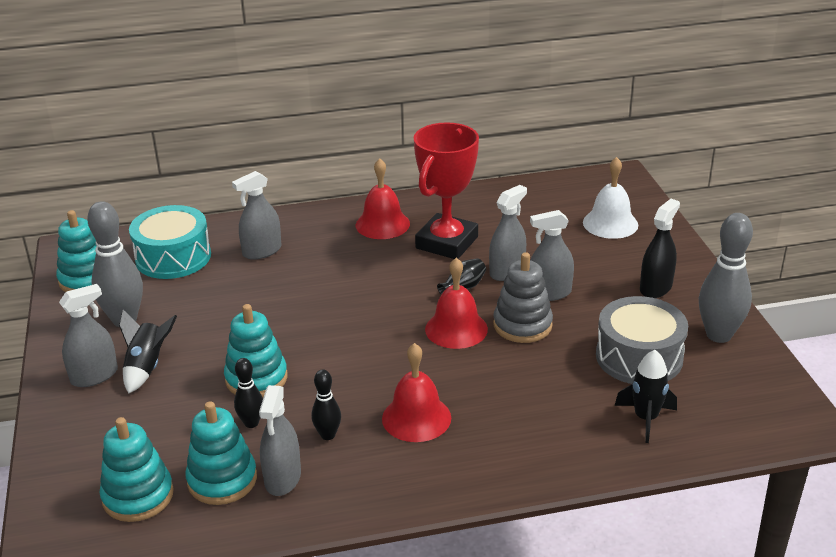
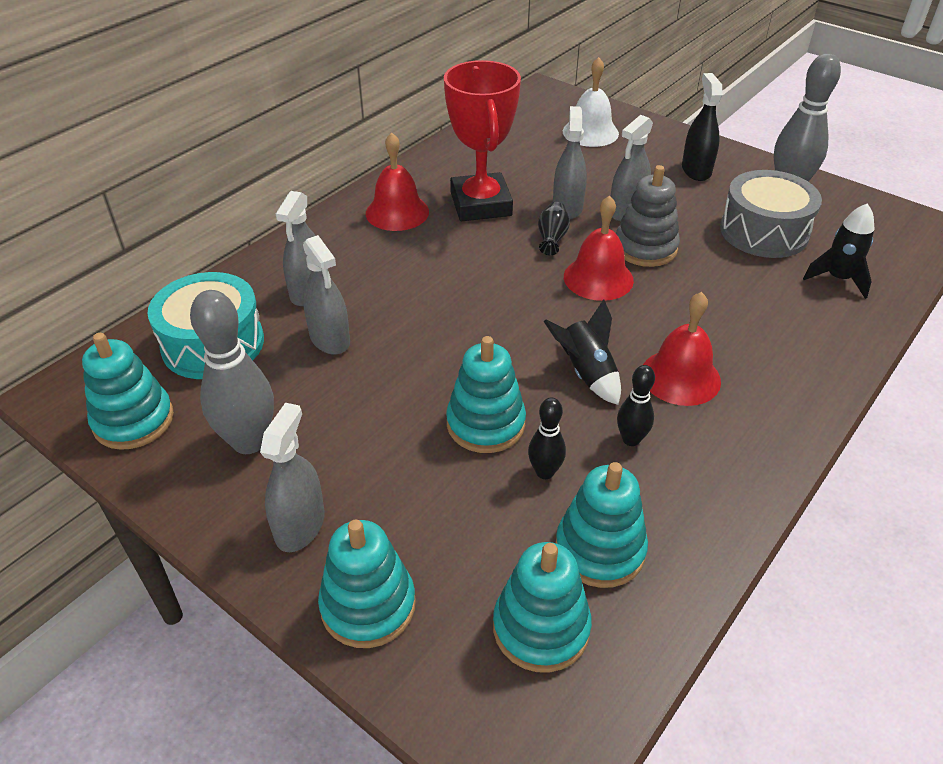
camera: 40 degrees left, 10 degrees up
(75, 432) = (368, 605): none -> turquoise stacking toy
(147, 367) = (350, 479): black rocket -> black rocket (586, 373)
(283, 478) = (652, 508): grey spray bottle -> grey spray bottle (330, 339)

